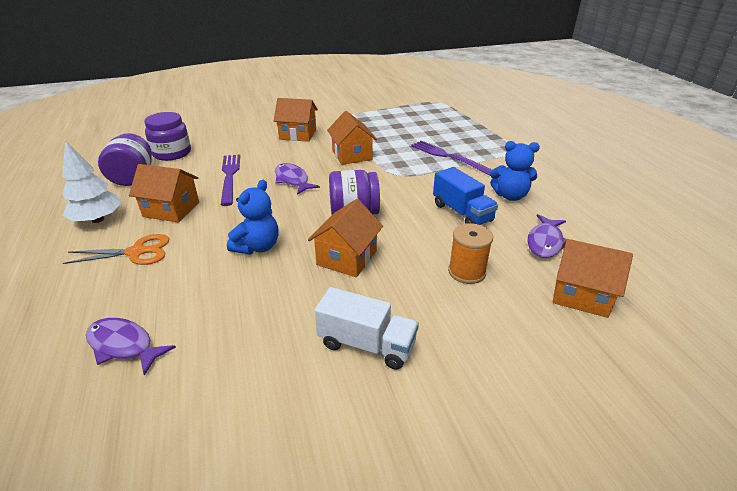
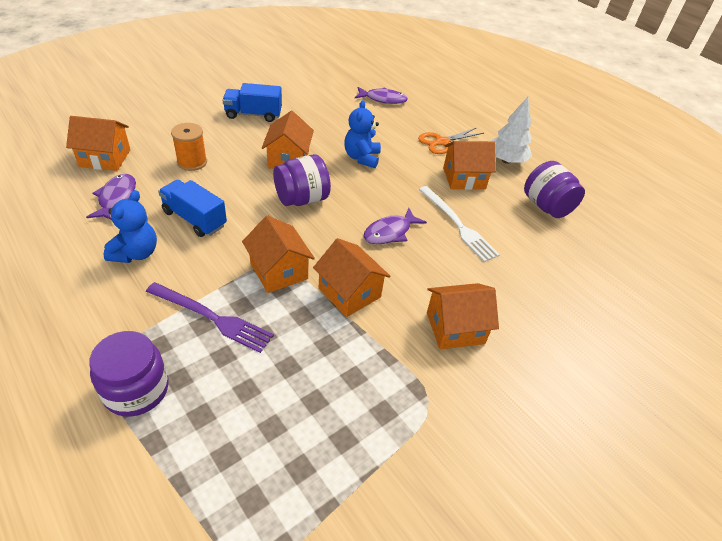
camera: 155 degrees right, 10 degrees up
(172, 153) = (562, 250): purple jar -> purple jar (136, 390)
(230, 177) = (457, 225): purple fork -> white fork
(292, 180) = (390, 232): purple fish -> purple fish turned 105 degrees clockwise
(366, 344) = (253, 114): white truck -> blue truck
(397, 171) = (278, 271): none -> orange house
(510, 196) = (136, 253): blue teddy bear -> blue teddy bear turned 120 degrees clockwise

